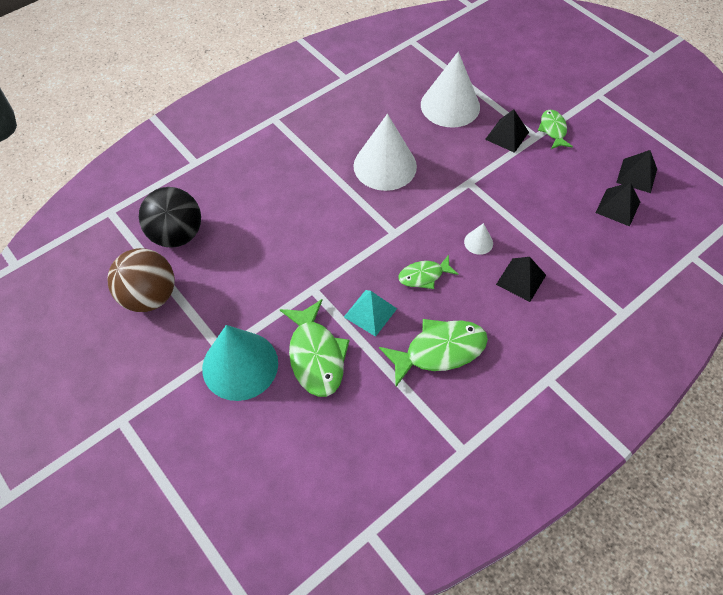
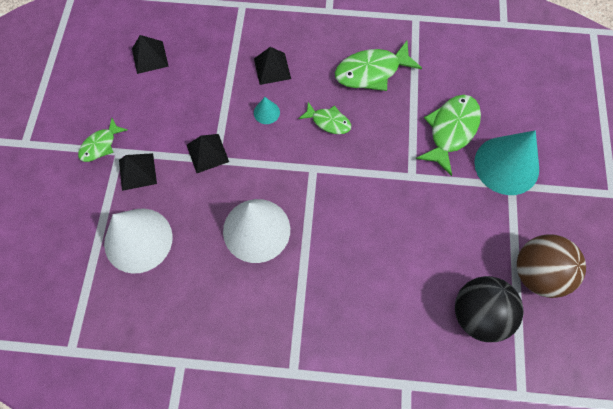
camera: 135 degrees left, 10 degrees up
(370, 312) = (389, 128): turquoise pyramid -> none
(439, 351) = (371, 72): green fish -> green fish turned 45 degrees counterclockwise
(478, 242) = (266, 112): white cone -> turquoise cone
(637, 175) = (105, 64): black pyramid -> black pyramid (207, 153)

